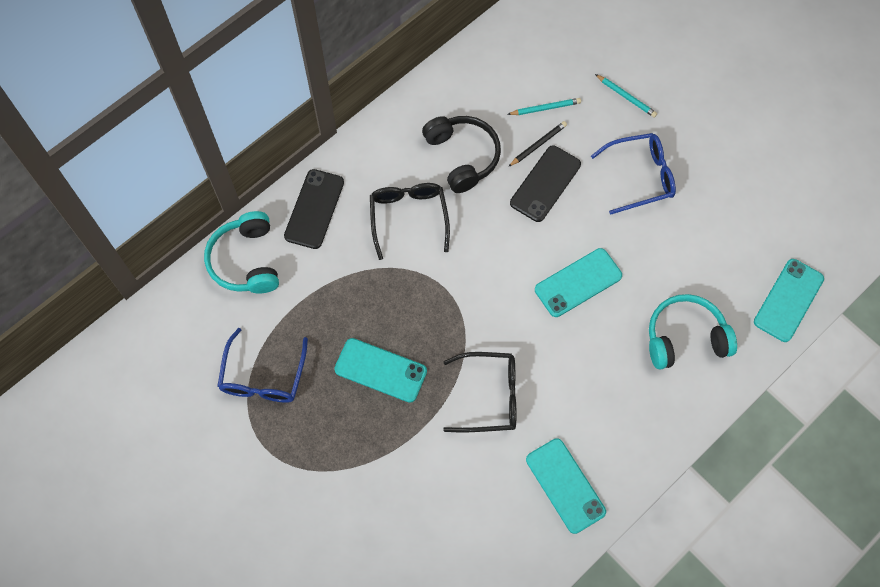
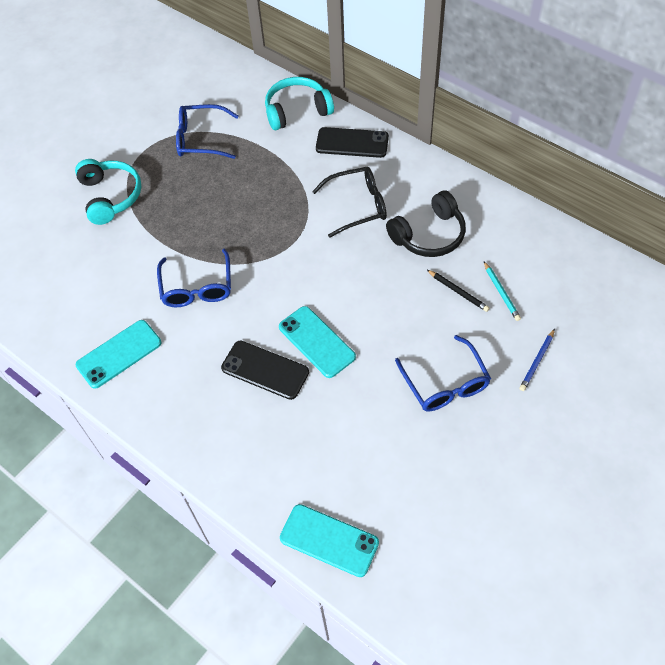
camera: 85 degrees right, 10 degrees down
(380, 370) = (213, 209): turquoise phone -> none
(489, 396) = (197, 287): black glasses -> blue glasses
(545, 184) = (416, 303): black phone -> black phone (265, 370)
(626, 97) = (537, 361): turquoise pencil -> blue pencil
(685, 337) = (272, 440): turquoise headphones -> turquoise headphones (111, 196)

